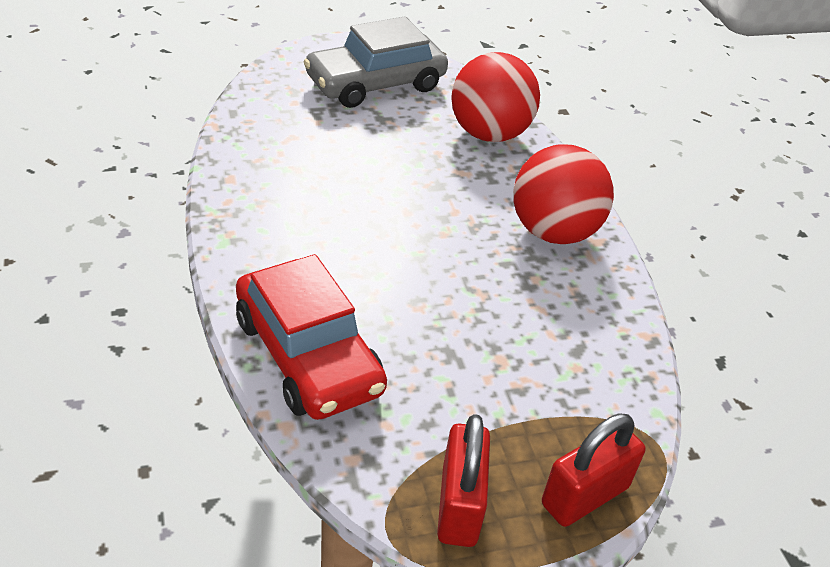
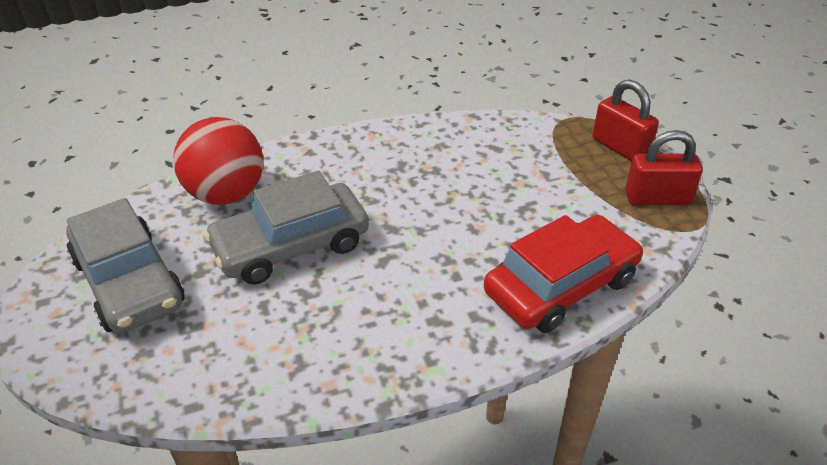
camera: 90 degrees left, 0 degrees up
(407, 168) = (291, 246): none -> grey car
(553, 232) = (367, 157): red ball -> none

